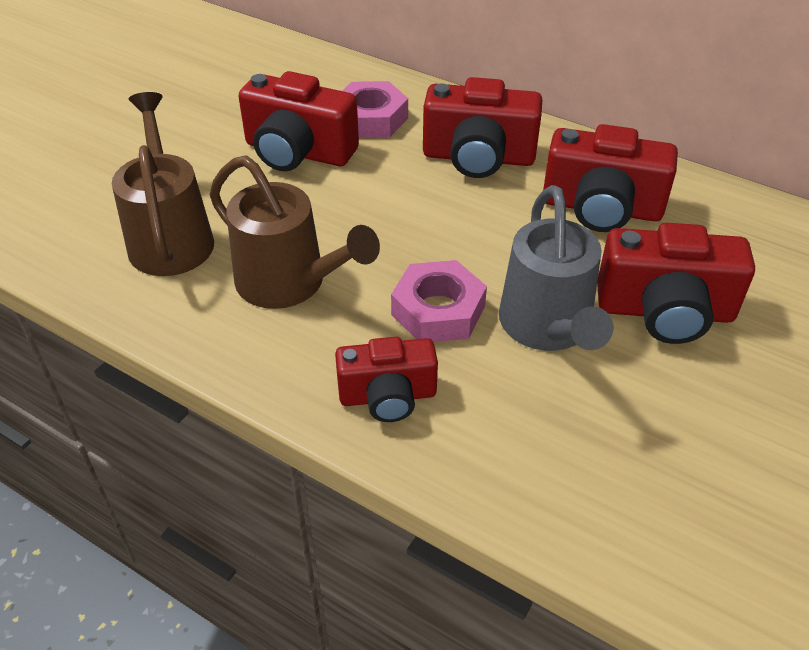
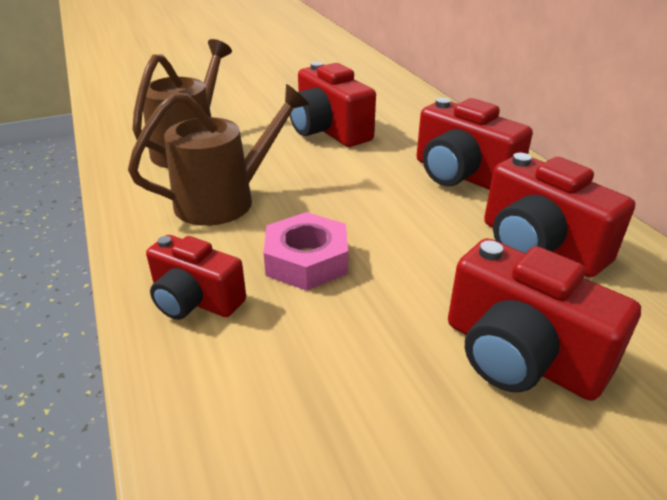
camera: 35 degrees right, 10 degrees down
(290, 283) = (226, 200): brown watering can -> brown watering can turned 105 degrees counterclockwise
(370, 119) = (403, 128): pink nut -> none
(548, 328) = (384, 315): grey watering can -> none

